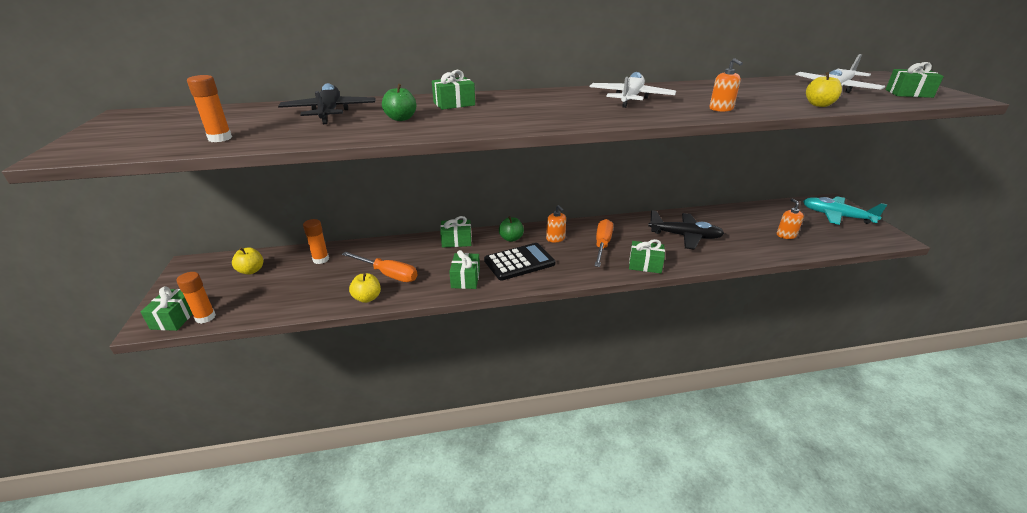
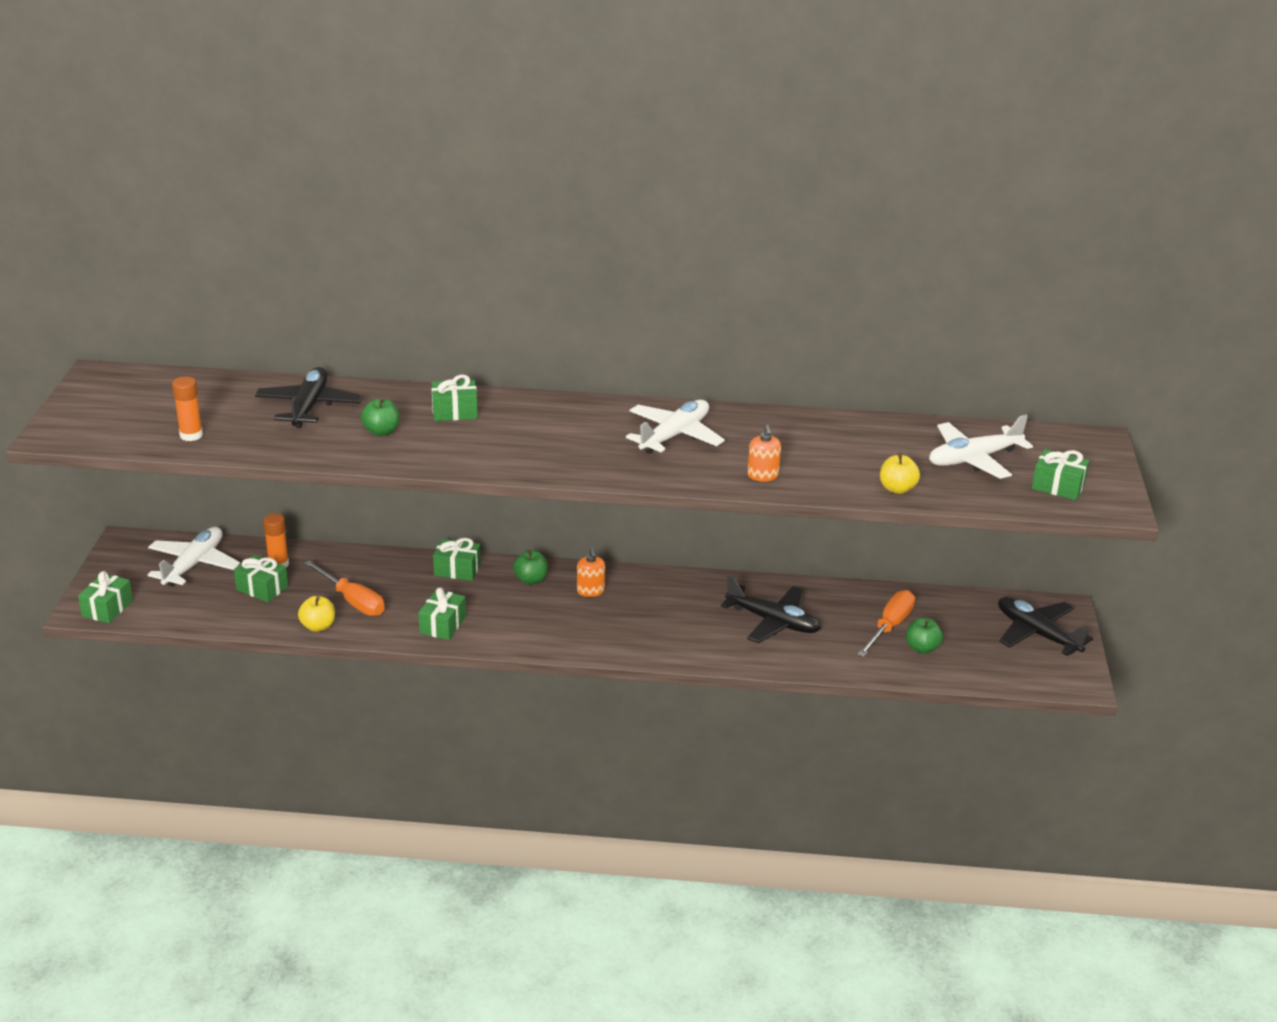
camera: 15 degrees right, 0 degrees up
(205, 317) = (139, 614): orange glue stick -> none
(251, 271) = (194, 564): yellow apple -> white plane
(519, 262) = (521, 616): black calculator -> none
(602, 245) = (647, 612): orange screwdriver -> orange screwdriver (890, 626)
(645, 265) = (682, 651): green gift -> green gift (262, 588)
(786, 235) = (922, 648): orange soap dispenser -> green apple
(836, 216) = (1036, 633): turquoise plane -> black plane

